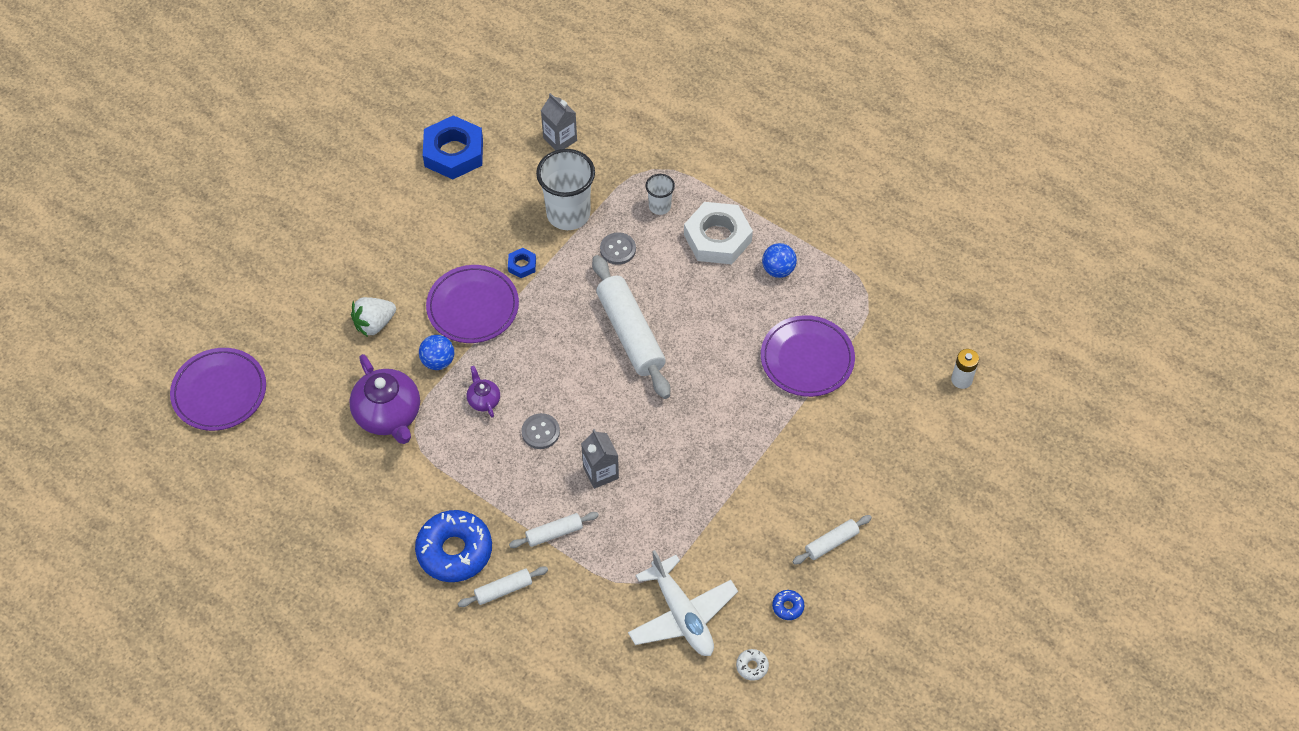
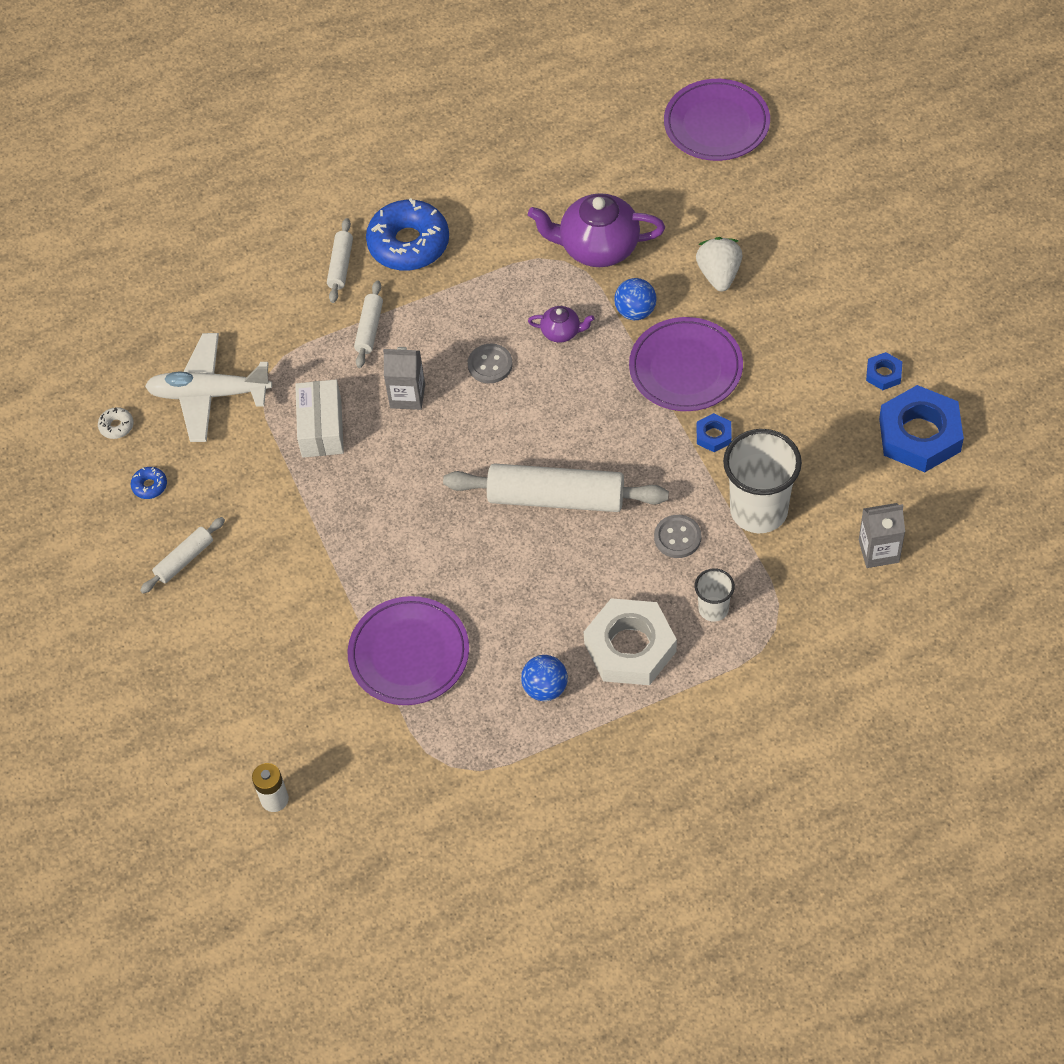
camera: 125 degrees right, 0 degrees up
(413, 191) = (883, 374): none -> blue nut
(663, 515) = (321, 428): none -> white box
(831, 543) = (184, 559): white rolling pin -> white rolling pin turned 45 degrees clockwise

